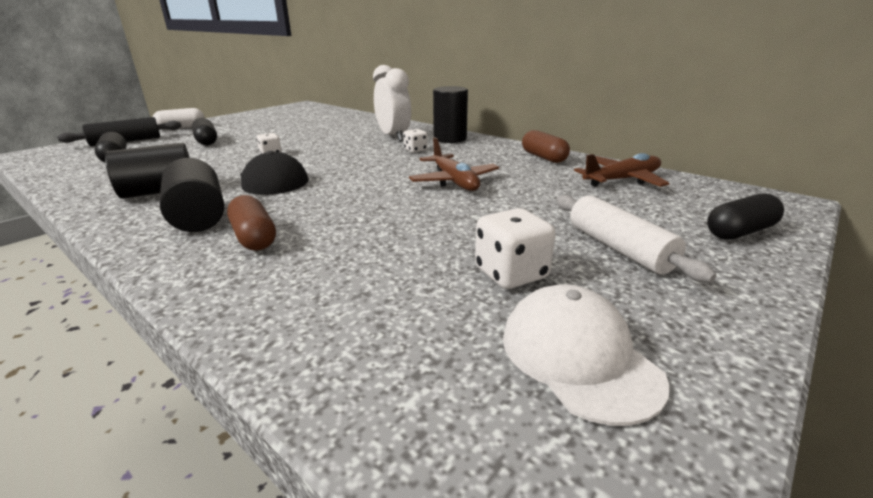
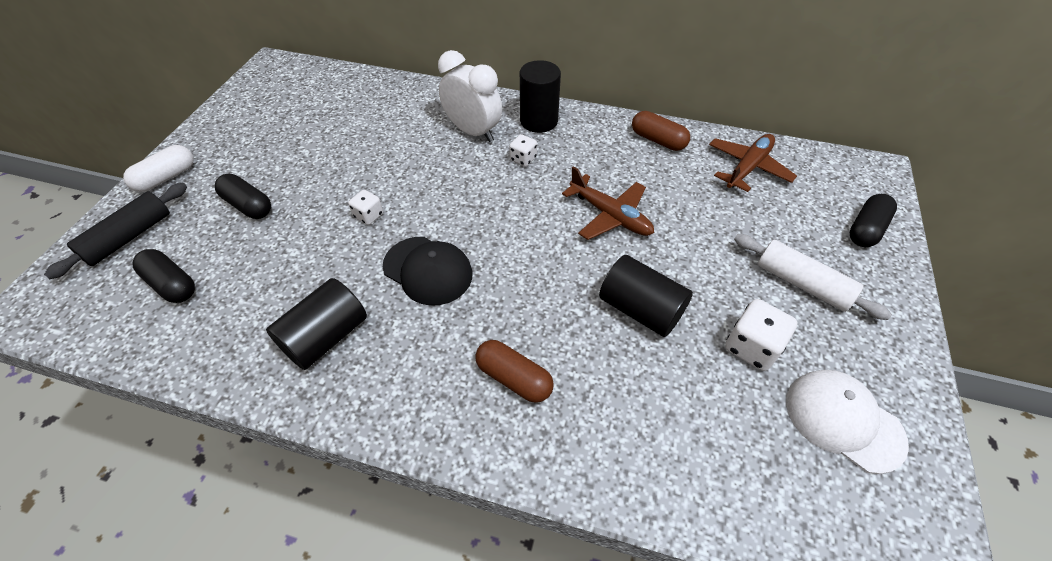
camera: 25 degrees left, 25 degrees up
(198, 217) = (425, 367): black cylinder -> black cylinder (640, 309)

